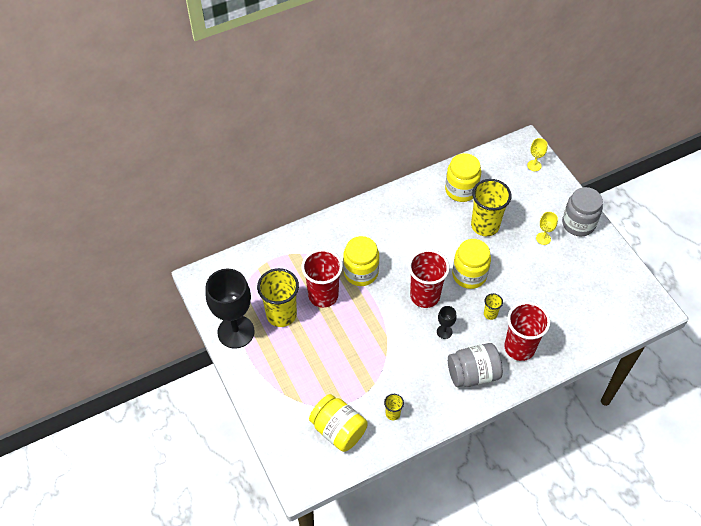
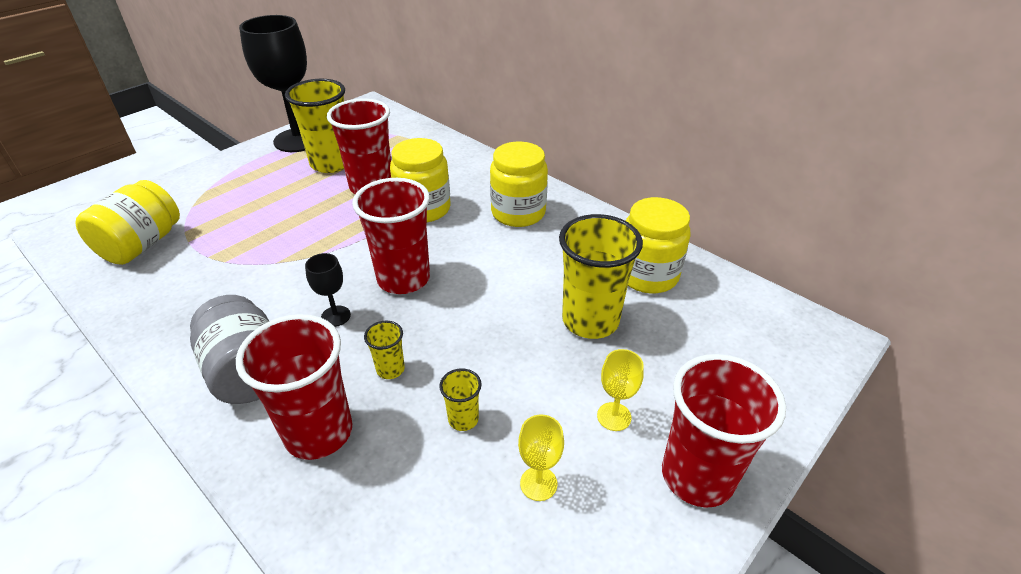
camera: 70 degrees right, 15 degrees down
(393, 413) = (166, 291): yellow cup -> yellow cup (463, 419)
(469, 275) = (468, 322): yellow jar -> yellow jar (518, 213)
(534, 165) = (790, 362): yellow goblet -> yellow goblet (538, 483)
(578, 223) = (697, 476): grey jar -> red cup

